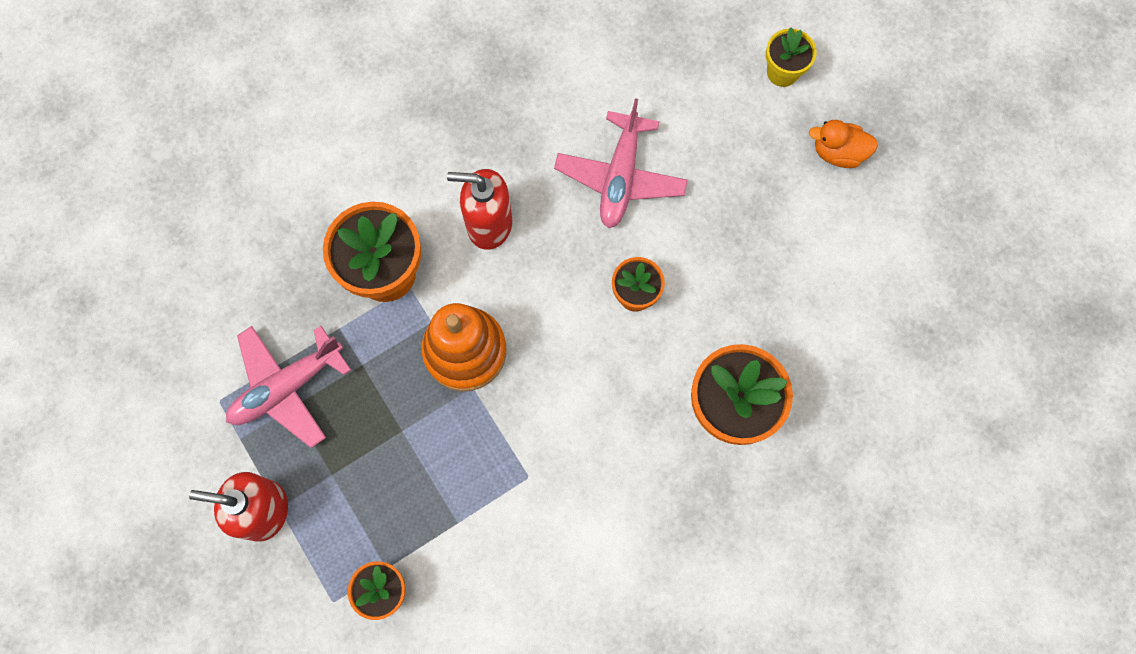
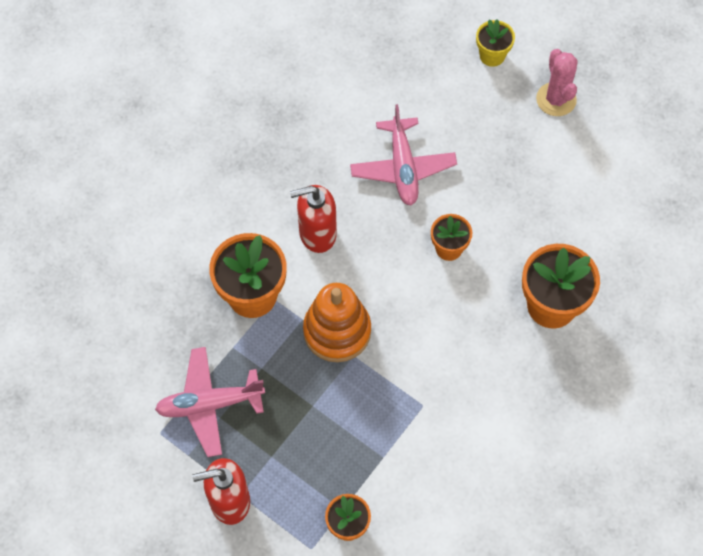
camera: 20 degrees left, 10 degrees down
(287, 387) = (209, 404): pink plane -> pink plane turned 45 degrees clockwise
(838, 153) = (556, 99): orange duck -> pink cactus

